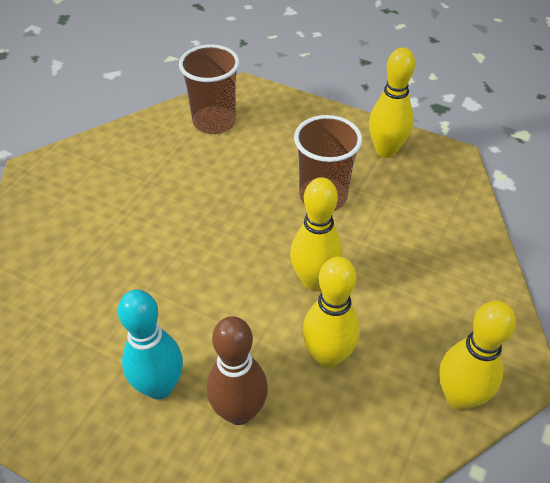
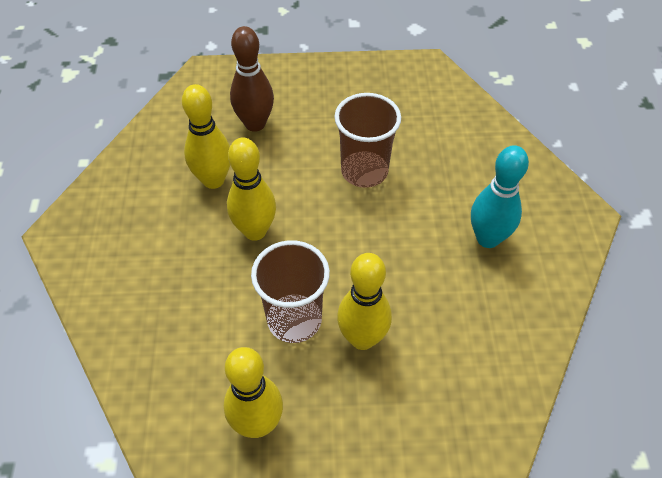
camera: 150 degrees right, 5 degrees up
(159, 387) = (317, 115): turquoise bowling pin -> turquoise bowling pin (487, 238)
(214, 122) = (479, 364): brown cup -> brown cup (364, 171)
(459, 397) = (104, 195): yellow bowling pin -> yellow bowling pin (362, 338)

